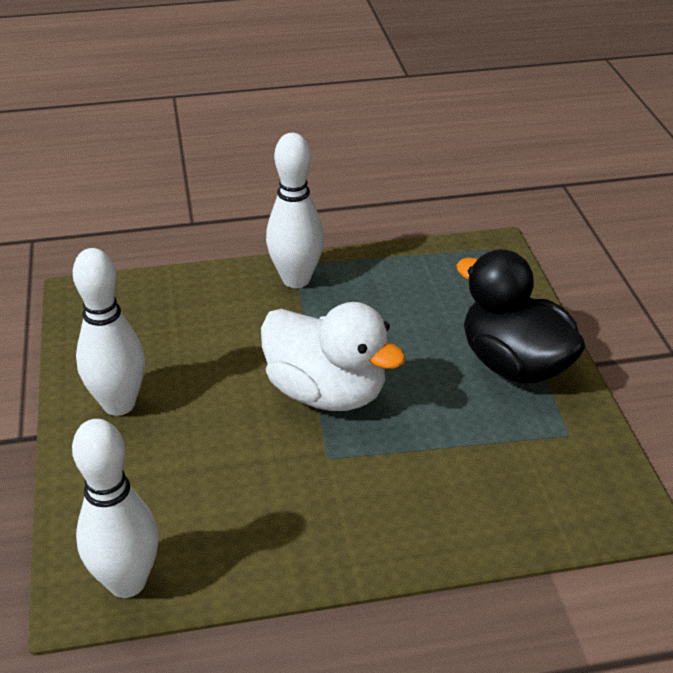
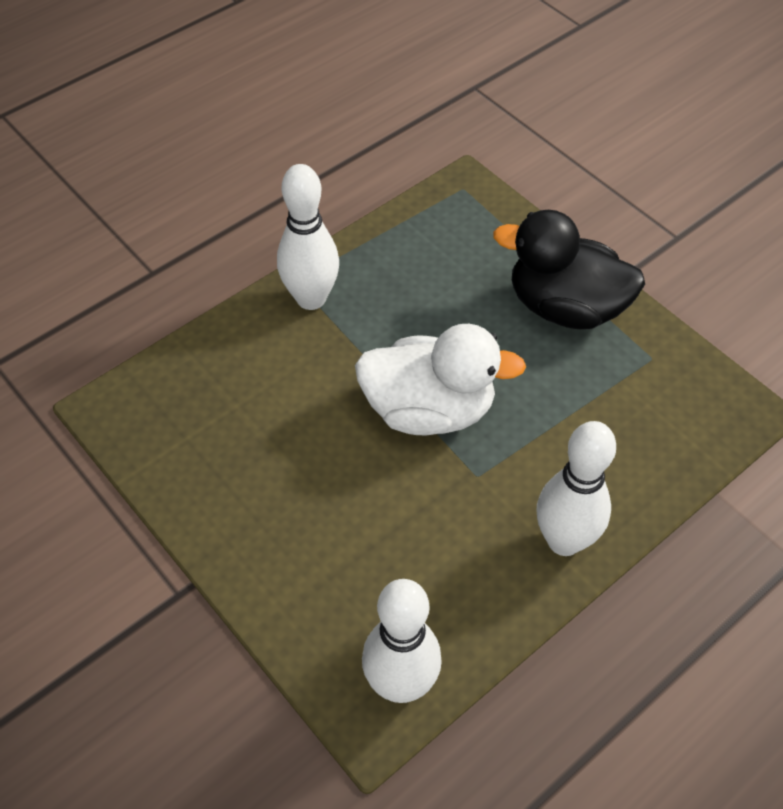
camera: 30 degrees left, 15 degrees up
(119, 404) = (249, 513): white bowling pin -> white bowling pin (564, 540)

